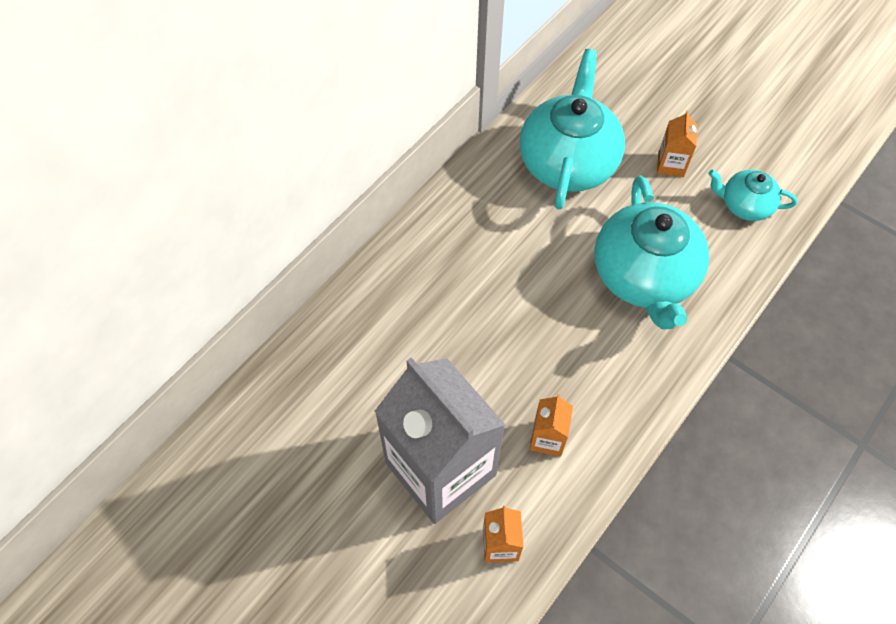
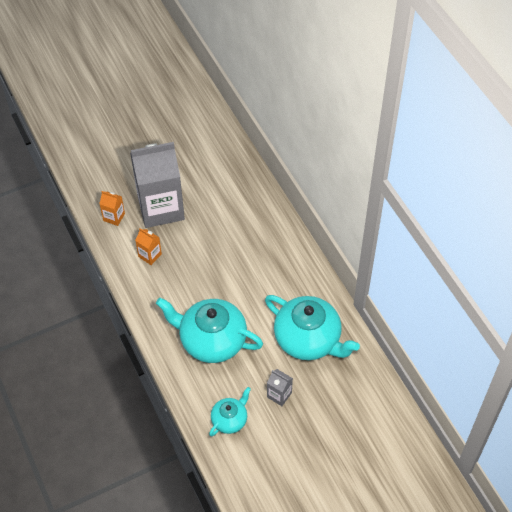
camera: 115 degrees right, 5 degrees down
(671, 165) = (279, 395): orange carton -> grey carton

